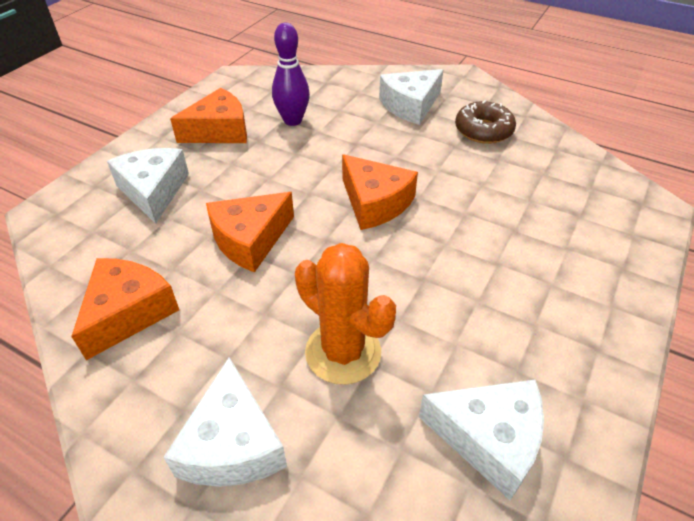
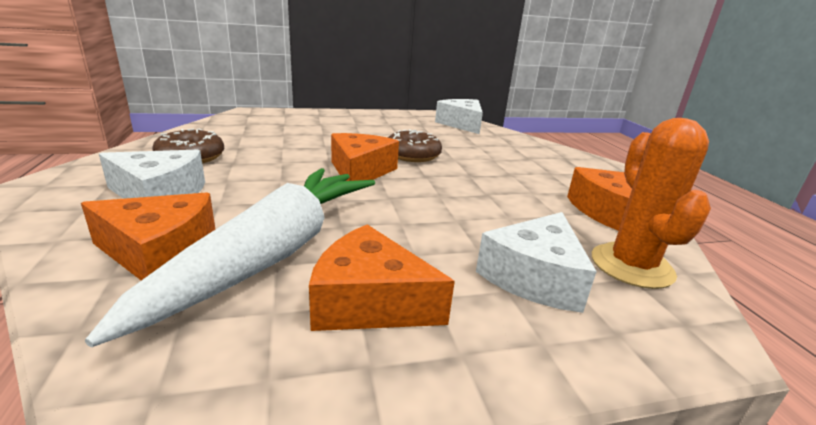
camera: 135 degrees left, 20 degrees down
(232, 444) = (568, 158): white cheese -> none
(250, 240) = (478, 199): orange cheese -> orange cheese (160, 252)
(292, 120) = (272, 254): purple bowling pin -> white carrot
(343, 352) = (485, 151): orange cactus -> orange cactus (631, 266)
(387, 265) = (412, 155): none -> brown donut

